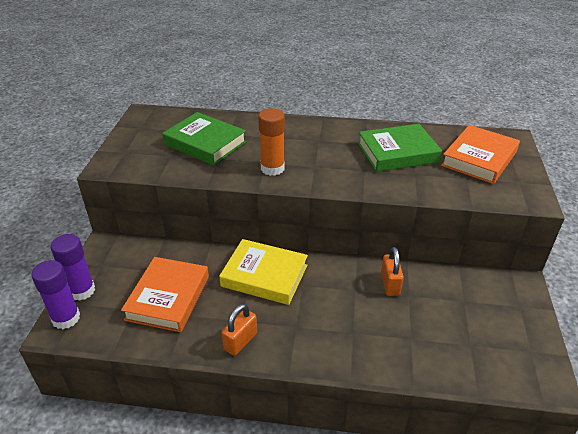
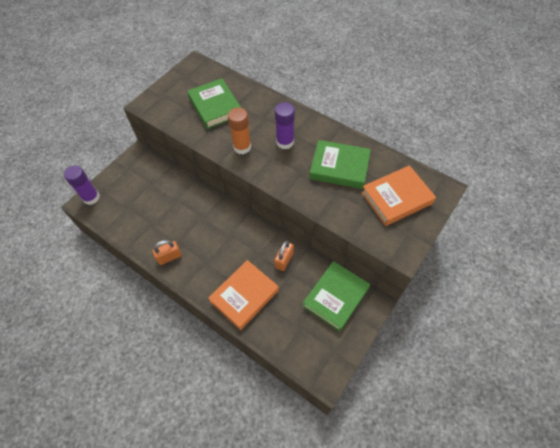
camera: 30 degrees right, 20 degrees up
(82, 291) = (108, 182): purple glue stick -> purple glue stick (285, 142)
(168, 298) = (149, 208): orange book -> orange book (244, 296)
(264, 275) = (212, 218): yellow book -> none
(480, 296) = (335, 297): none -> green book

